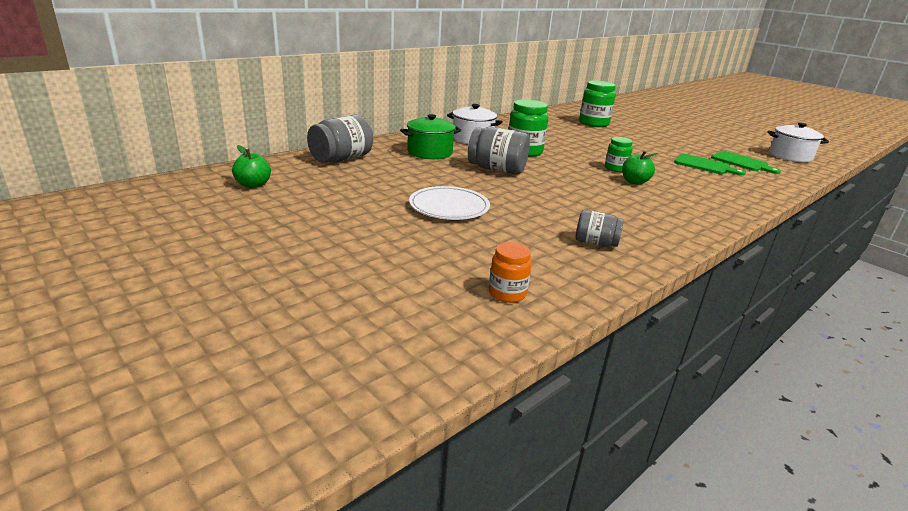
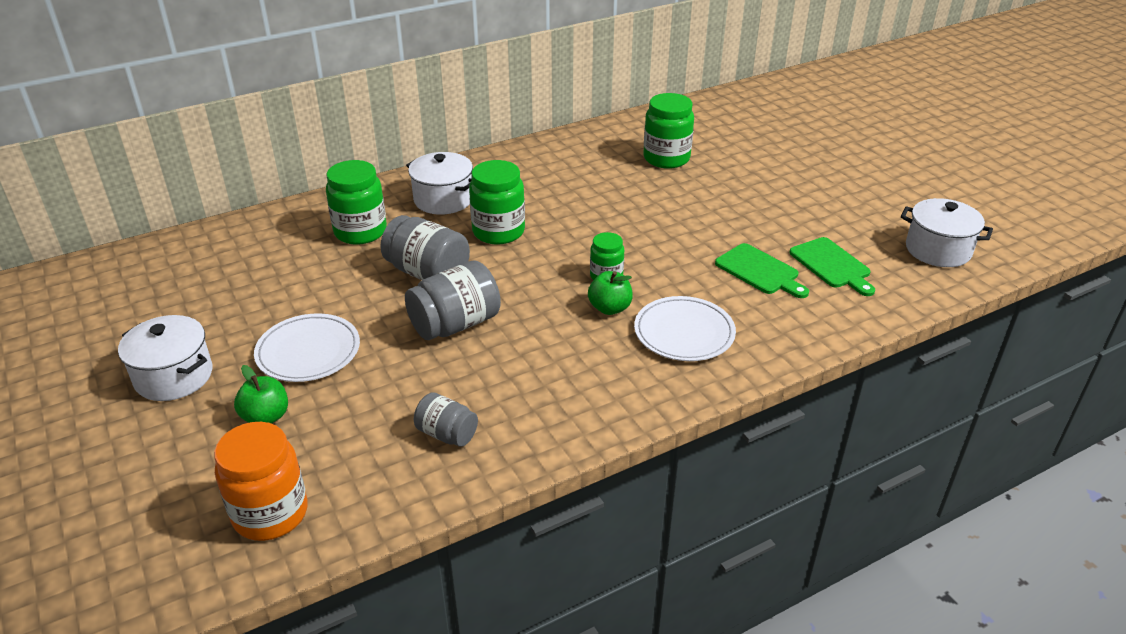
camera: 15 degrees right, 10 degrees up
(253, 185) = (98, 297): green apple -> green apple (266, 417)
(341, 159) = (234, 244): grey jar -> grey jar (455, 324)
(353, 223) = (174, 376): none -> white pot
(430, 152) = (360, 232): green pot -> green jar
(507, 293) = (270, 514): orange jar -> orange jar, size x1.69
(693, 191) = (684, 332): none -> white plate

